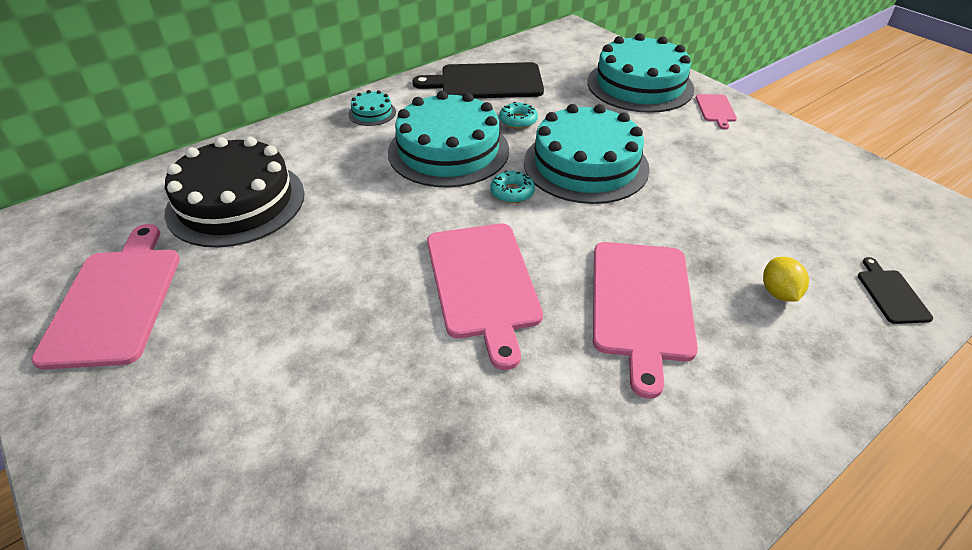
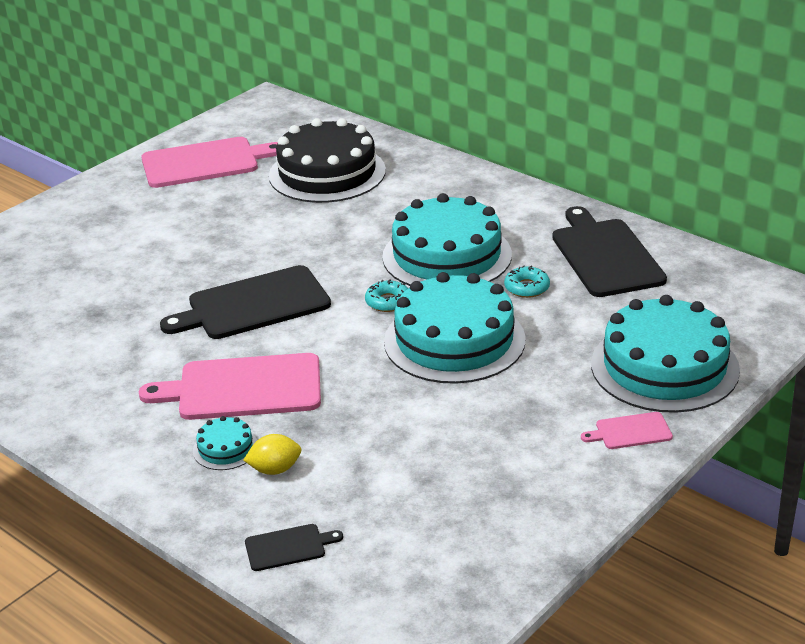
camera: 80 degrees right, 10 degrees down
(372, 113) = (498, 201): turquoise cake -> turquoise cake (225, 448)
(482, 283) = (253, 304): pink cutting board -> black cutting board

